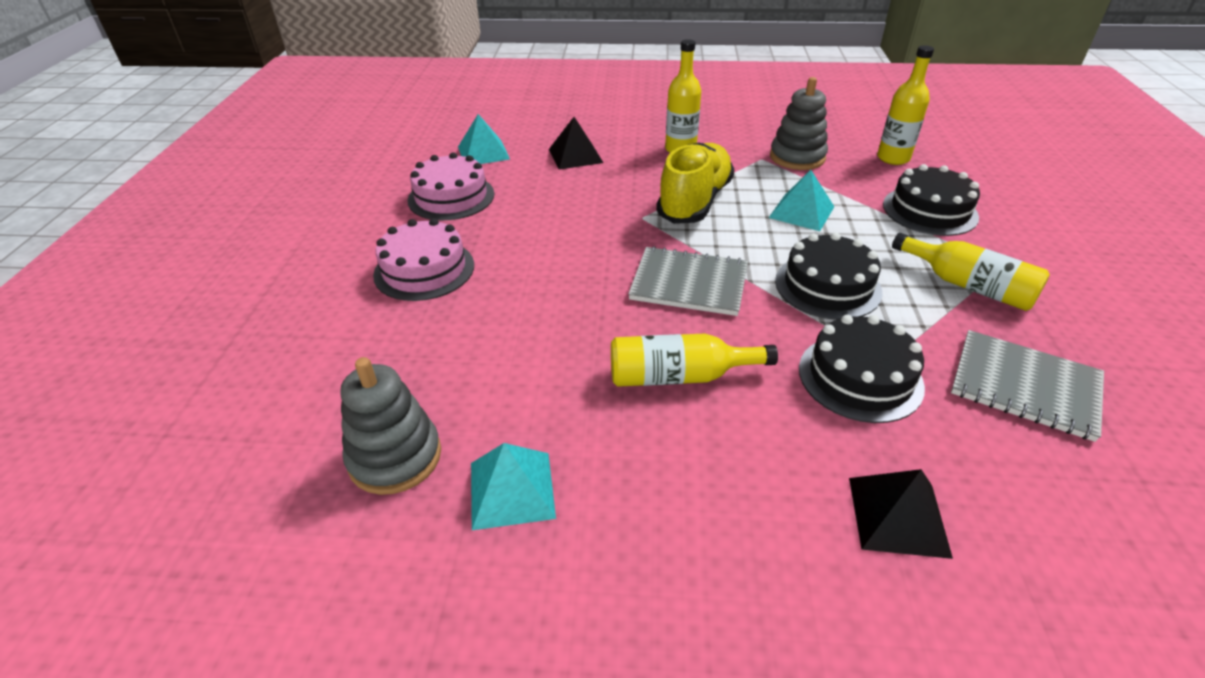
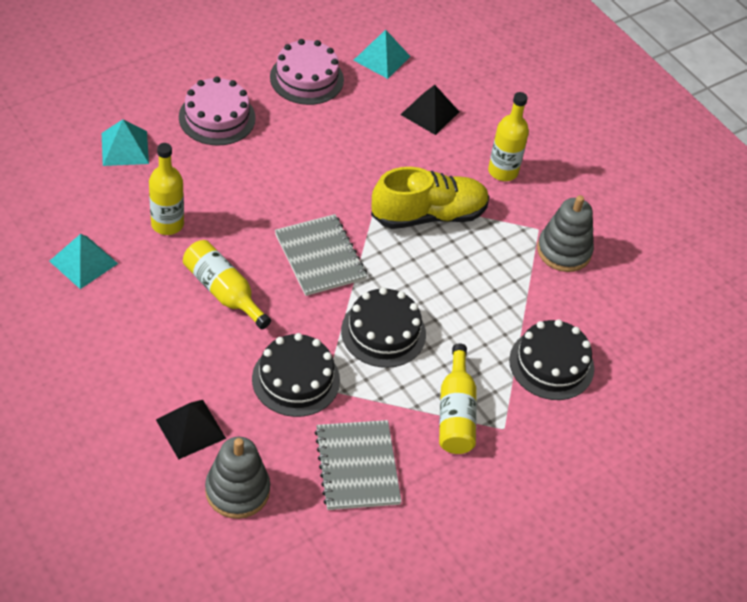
camera: 45 degrees right, 10 degrees up
(395, 457) = (66, 204): grey stacking toy -> grey stacking toy (237, 491)
(801, 212) = (473, 284): turquoise pyramid -> turquoise pyramid (125, 148)
(893, 158) = (626, 316): yellow bottle -> yellow bottle (167, 224)

